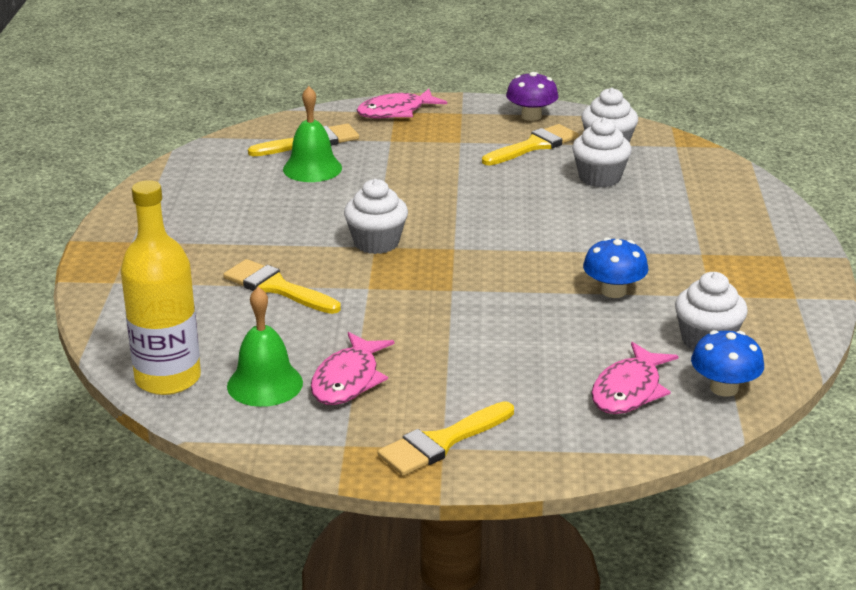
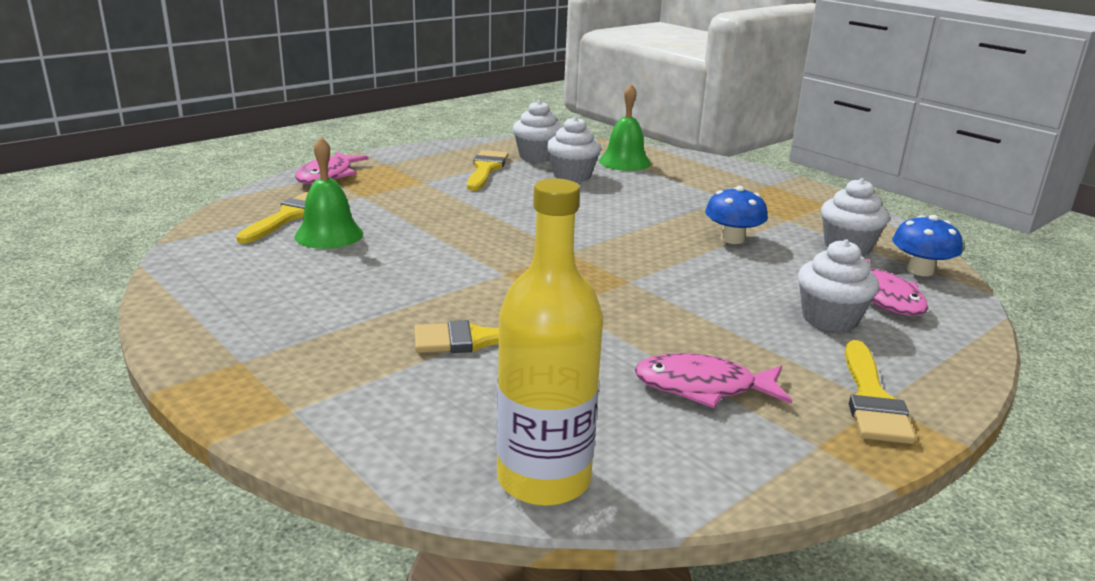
camera: 45 degrees left, 5 degrees down
(265, 384) = (645, 430): green bell -> green bell (624, 162)
(348, 380) = (703, 387): pink fish -> pink fish turned 120 degrees clockwise
(376, 243) = (500, 270): white cupcake -> white cupcake (829, 319)
(531, 116) = (445, 153): purple mushroom -> none

